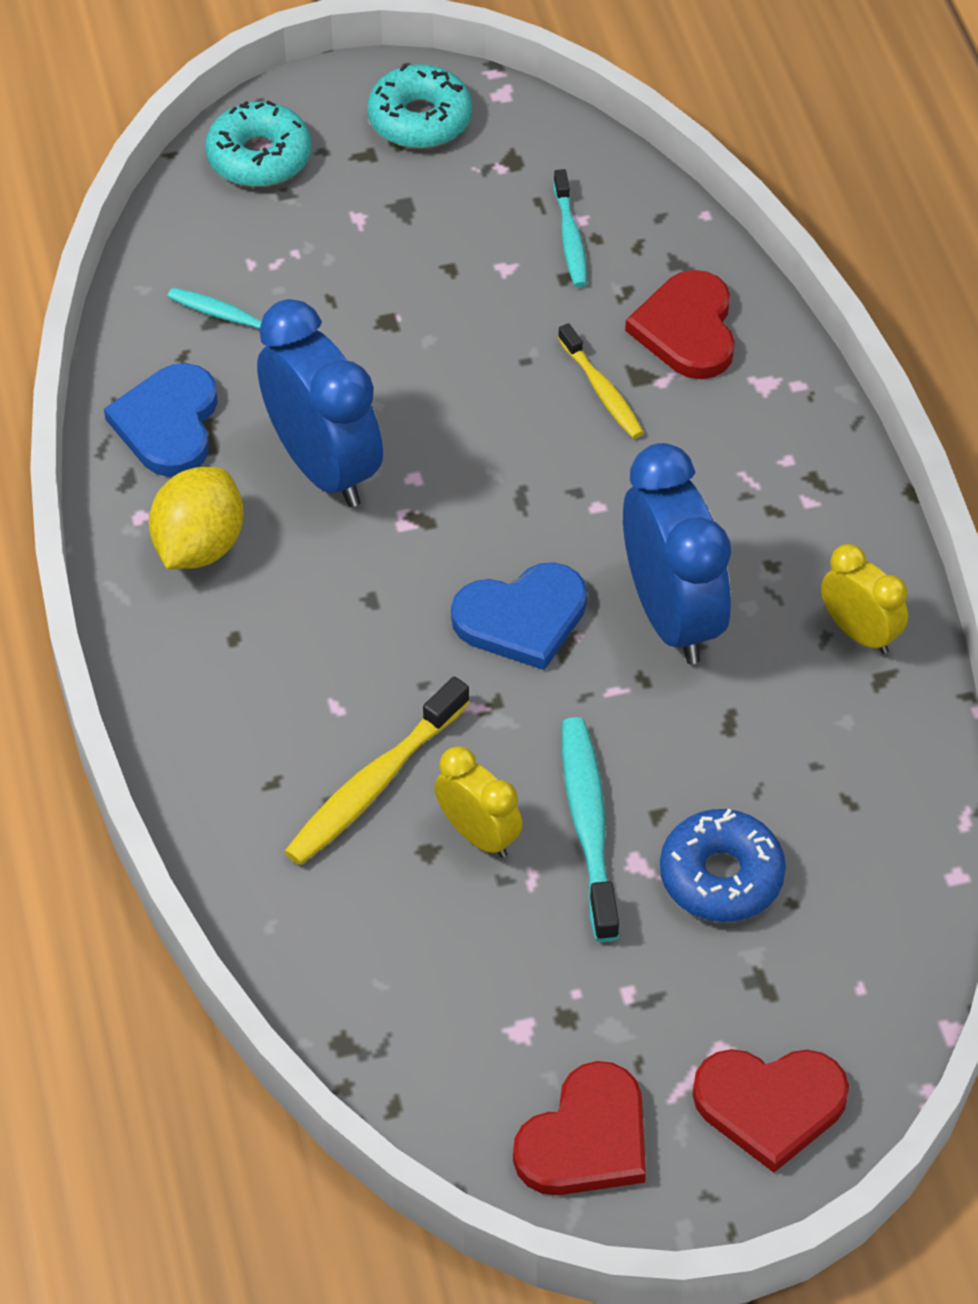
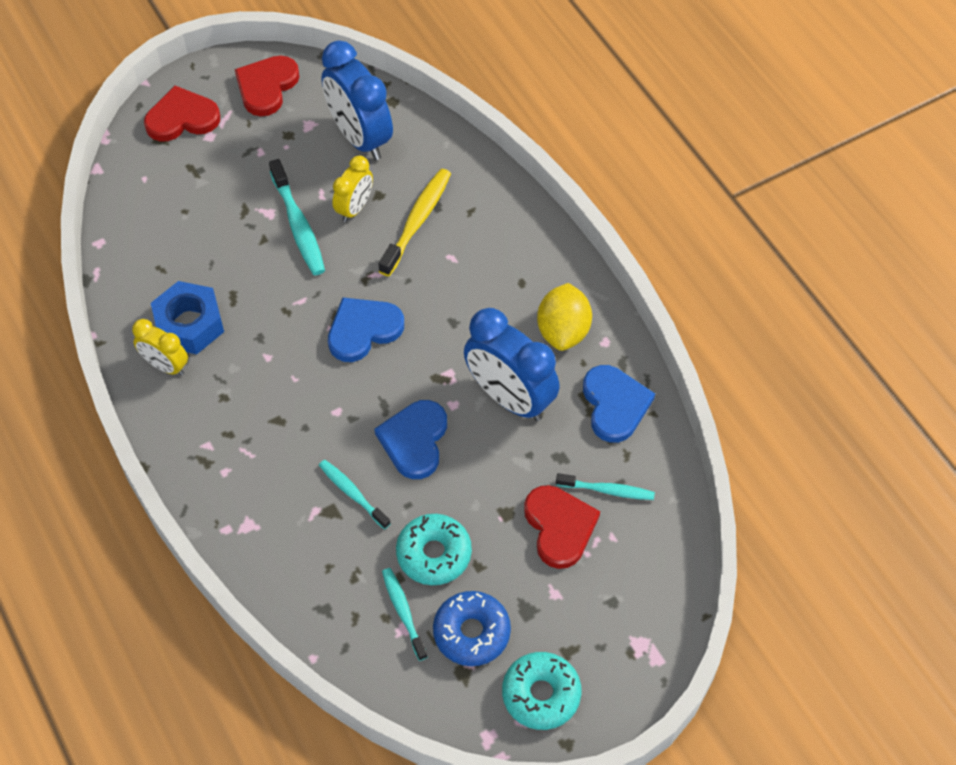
camera: 165 degrees right, 5 degrees up
(259, 157) = (642, 629): turquoise donut -> turquoise donut (434, 554)
(478, 834) = (355, 208): yellow clock -> yellow clock turned 90 degrees counterclockwise
(489, 440) = (414, 440): none -> blue heart
(602, 391) = (352, 493): yellow toothbrush -> turquoise toothbrush
(671, 616) = (277, 351): blue clock -> blue clock (360, 137)
(687, 329) = (307, 555): red heart -> red heart (559, 527)
(721, 876) = (223, 215): blue donut -> blue donut (471, 632)
(811, 691) = (189, 324): none -> blue nut

